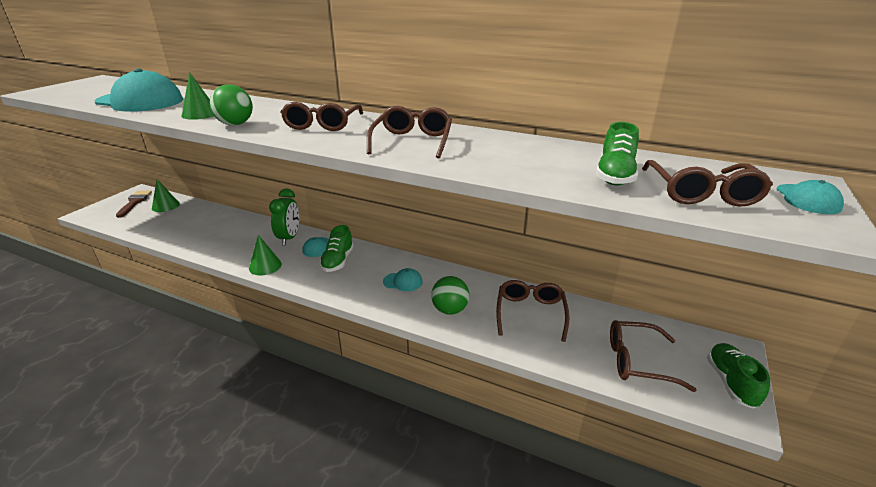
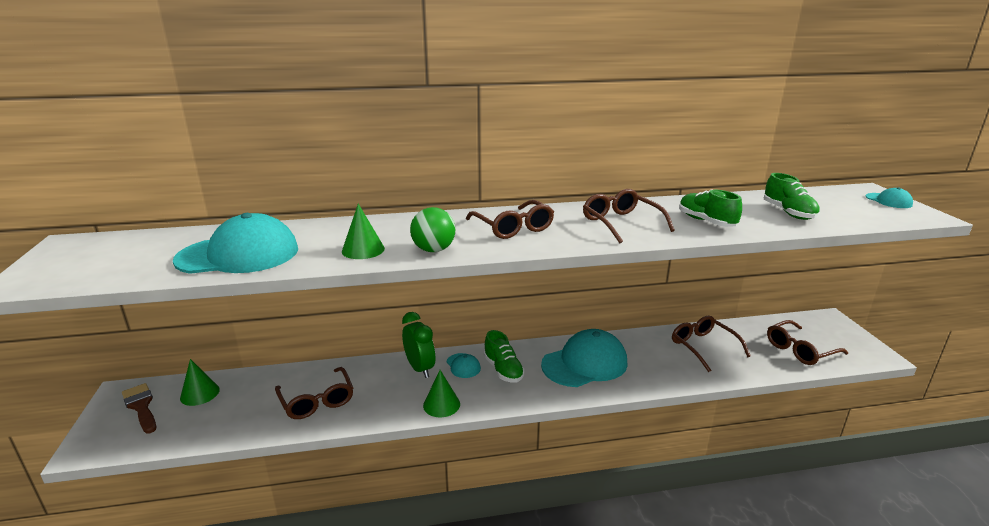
camera: 35 degrees left, 5 degrees down
(403, 282) = (584, 363): turquoise cap -> turquoise cap, size x2.23
(450, 310) = (651, 369): green ball -> none
(701, 193) = (846, 211): brown glasses -> brown glasses (317, 401)
(731, 383) = (853, 340): green shoe -> green shoe (706, 221)

